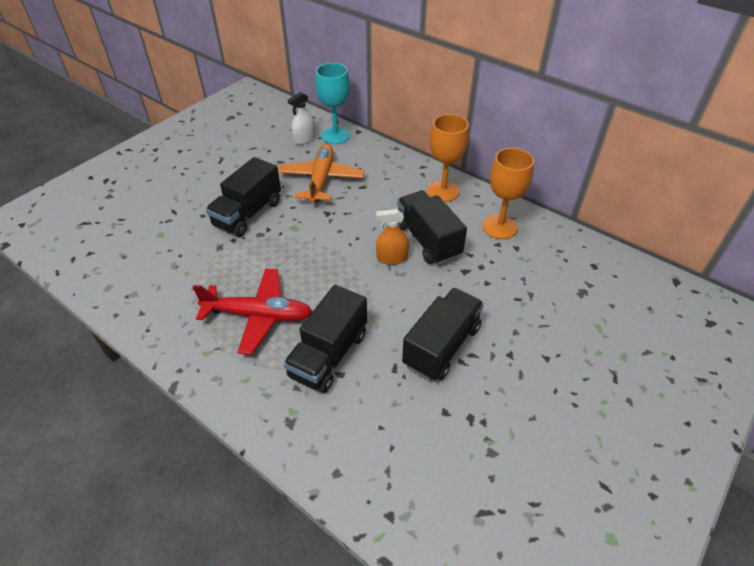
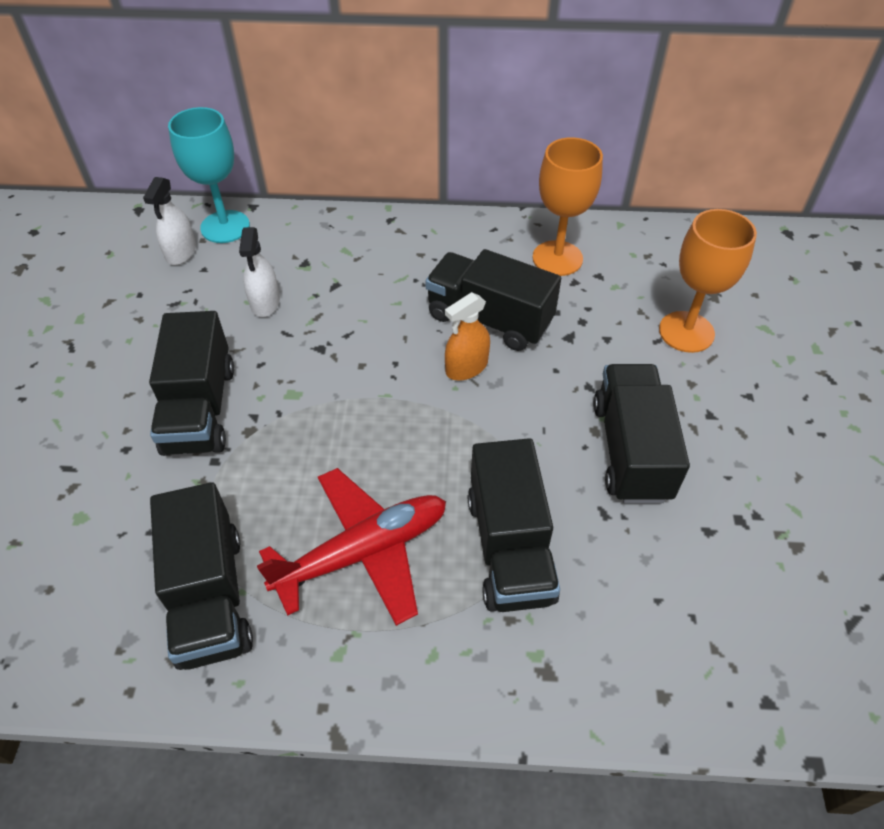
camera: 35 degrees left, 5 degrees up
(178, 296) = (210, 597): none -> black truck
(321, 179) = (265, 302): orange plane -> white spray bottle
(443, 191) = (447, 242): orange goblet -> orange goblet (686, 332)

